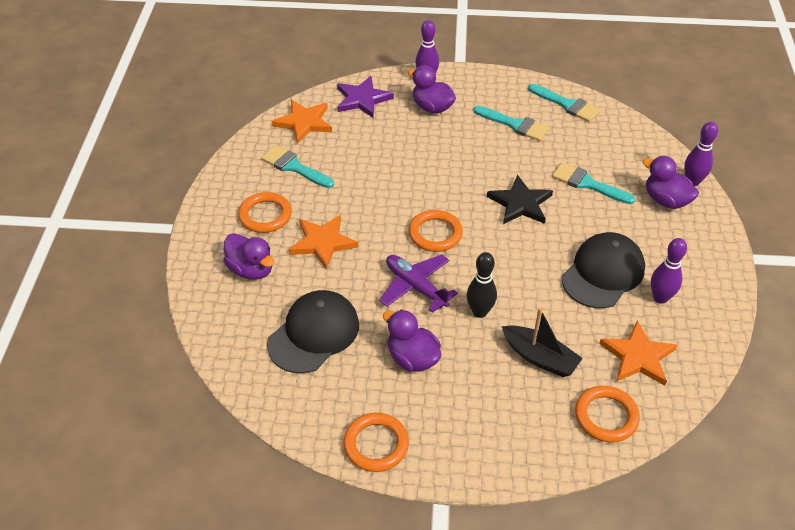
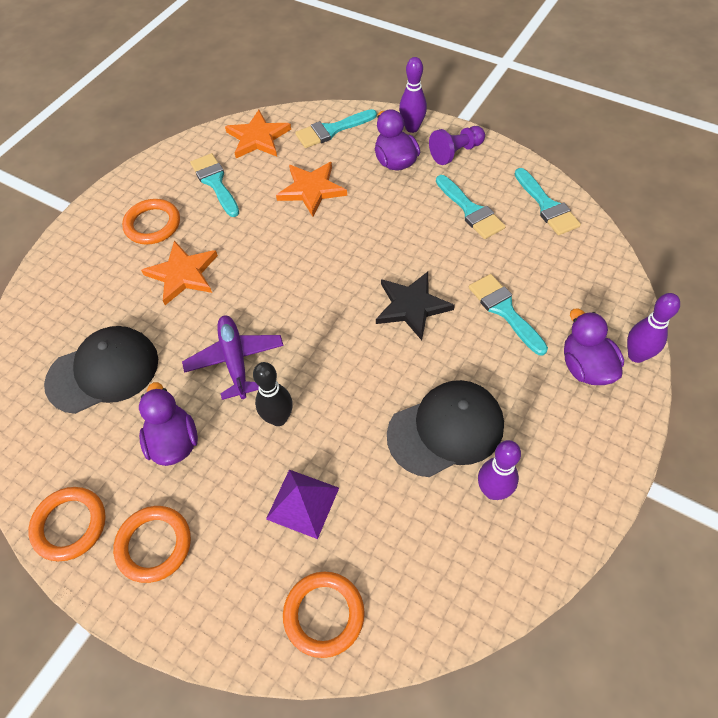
camera: 30 degrees right, 10 degrees up
(251, 269) = (99, 277): purple duck -> none
(362, 99) = (331, 130): purple star -> turquoise brush
(435, 234) = (297, 307): orange ring -> orange ring (154, 545)
(474, 87) = (456, 152): none -> purple pawn
(540, 357) = (303, 503): black boat -> purple pyramid
(638, 356) = (414, 555): orange star -> orange star (311, 190)

